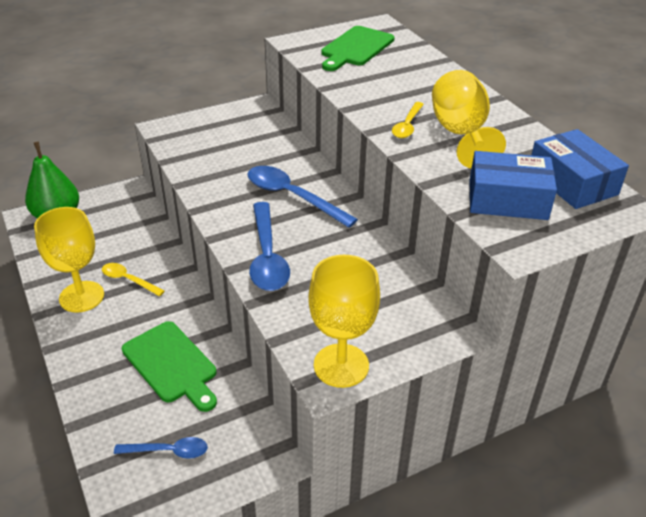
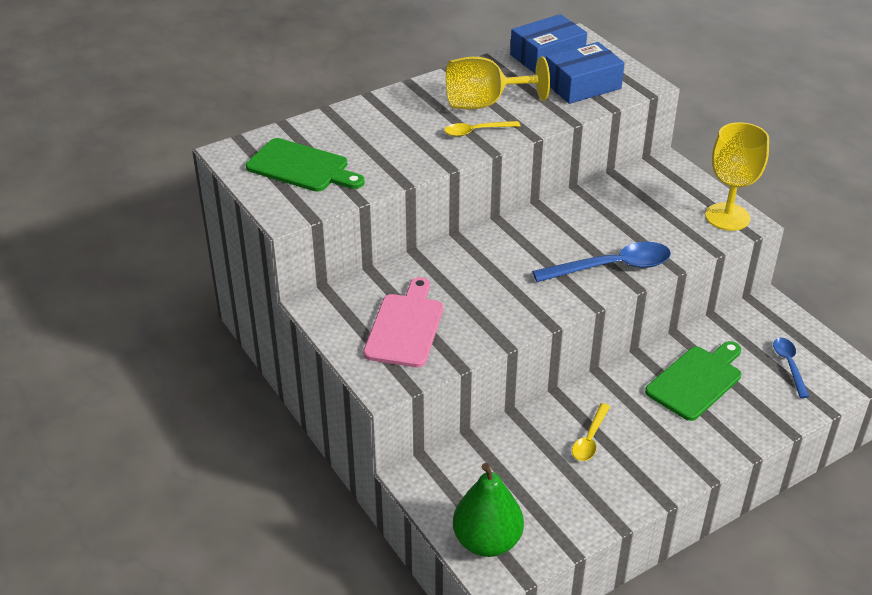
camera: 95 degrees left, 0 degrees up
(81, 297) = (628, 473): yellow goblet -> none
(220, 140) = (405, 327): none -> pink cutting board
(292, 197) = (511, 259): blue spoon -> none
(407, 125) = (476, 131): yellow spoon -> yellow spoon turned 150 degrees clockwise
(507, 199) = (582, 85): blue box -> blue box turned 60 degrees clockwise

